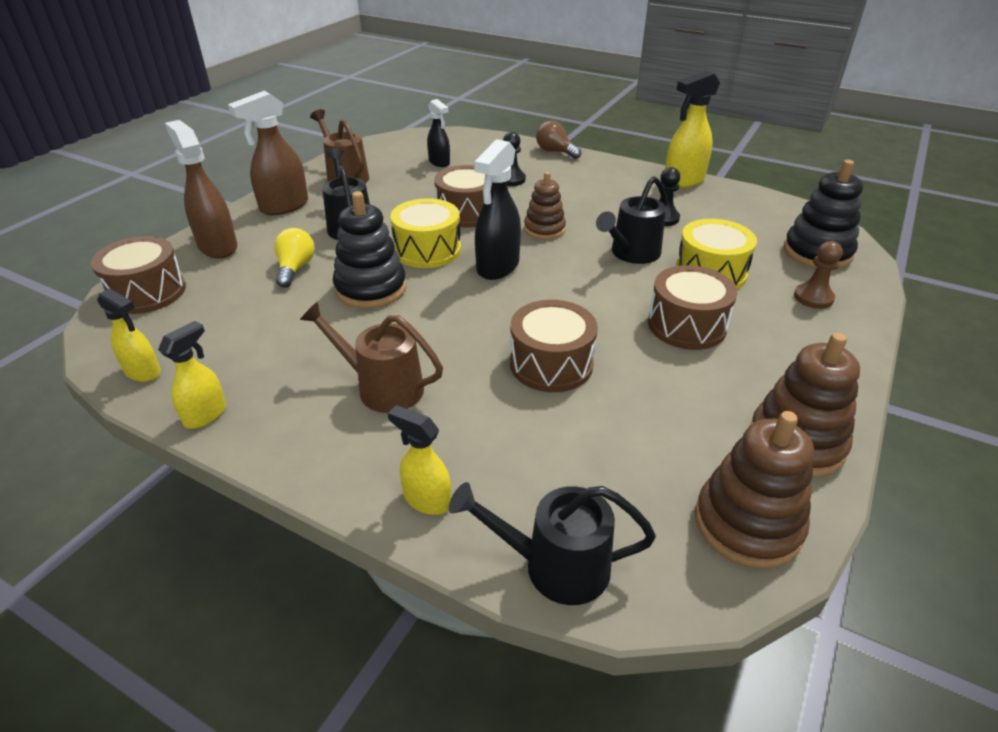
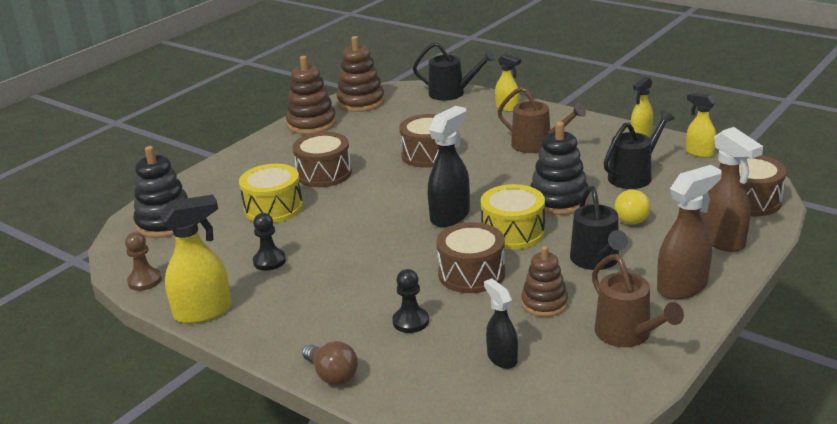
camera: 170 degrees left, 10 degrees down
(544, 229) = (395, 251): brown stacking toy -> brown stacking toy (544, 303)
(631, 254) = (327, 225): black watering can -> black watering can (634, 176)
(813, 297) = (214, 189): brown pawn -> brown pawn (145, 281)

